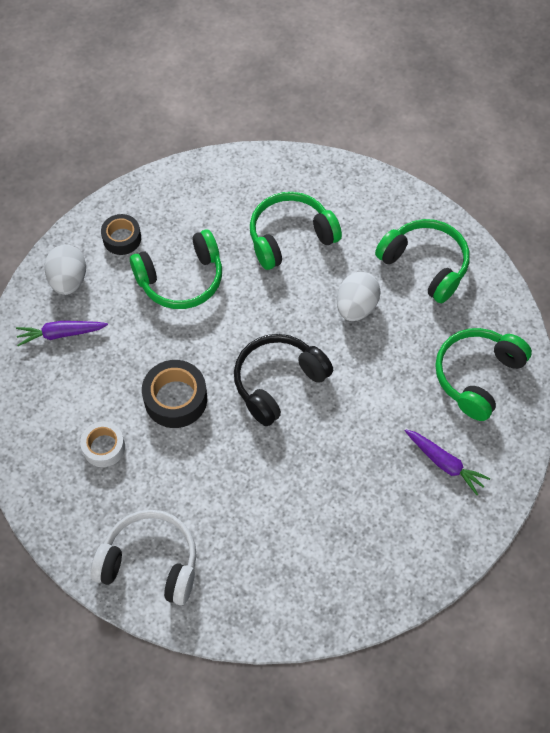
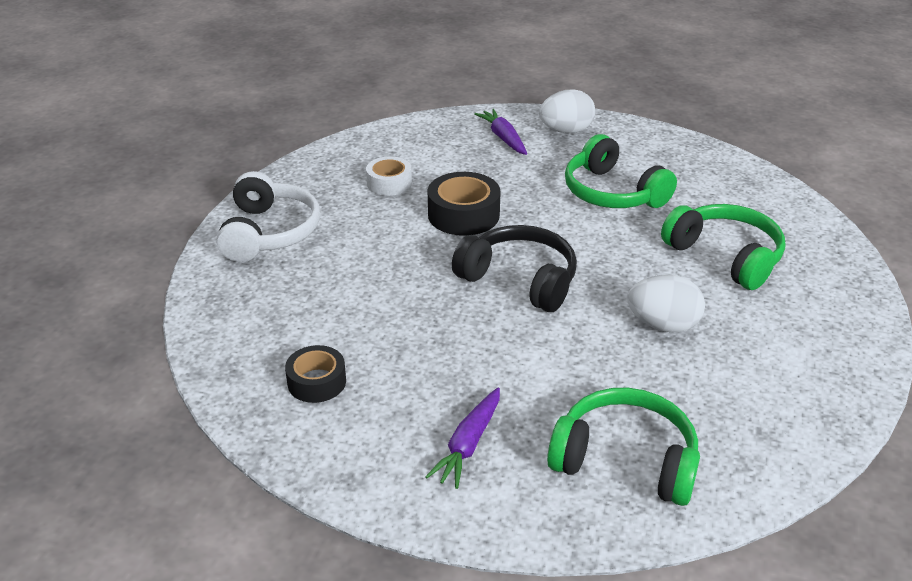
camera: 75 degrees right, 25 degrees down
(122, 238) = (636, 150): black tape -> black tape (317, 382)
(425, 265) = (774, 379): green headphones -> none

